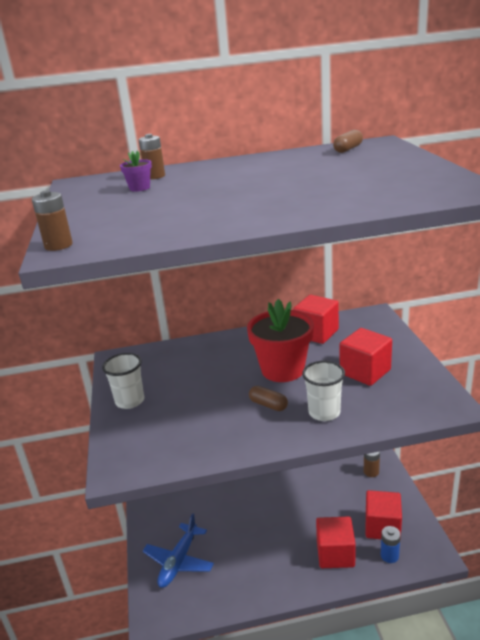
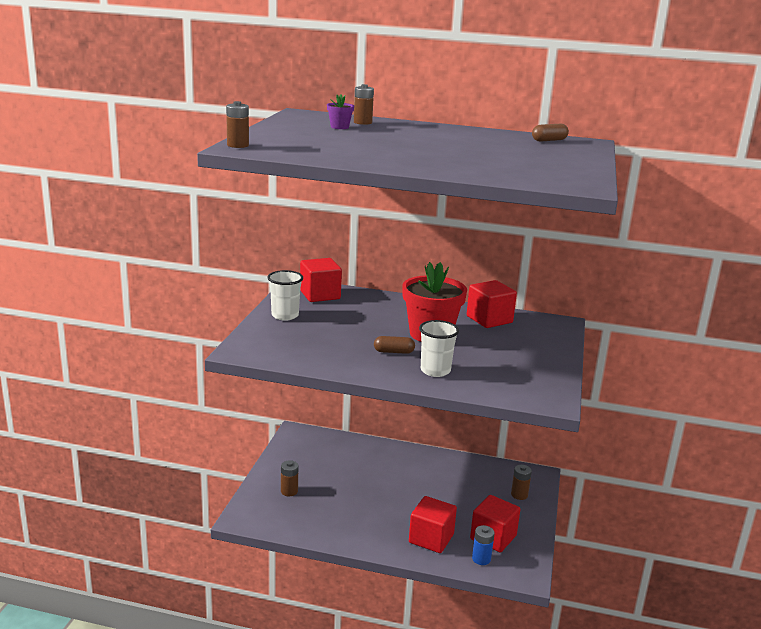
camera: 20 degrees right, 5 degrees down
(179, 561) = (289, 491): blue plane -> brown battery
(268, 405) = (393, 352): brown capsule -> brown capsule turned 60 degrees counterclockwise
(365, 372) = (502, 357): red cube -> red cube (320, 295)

